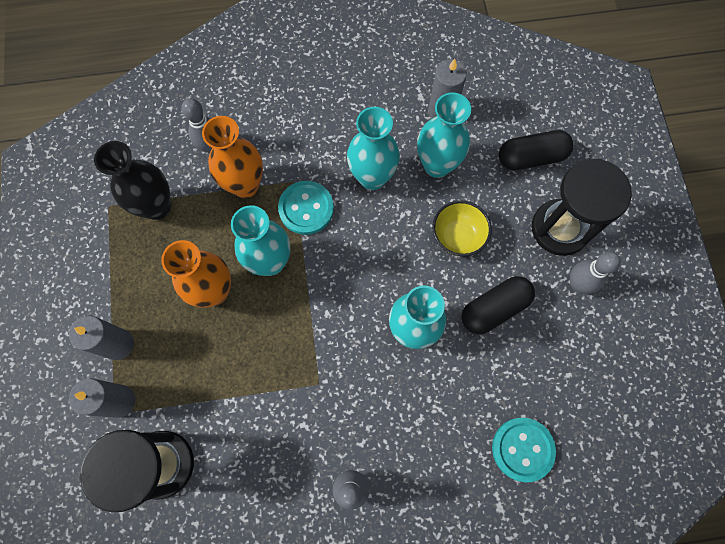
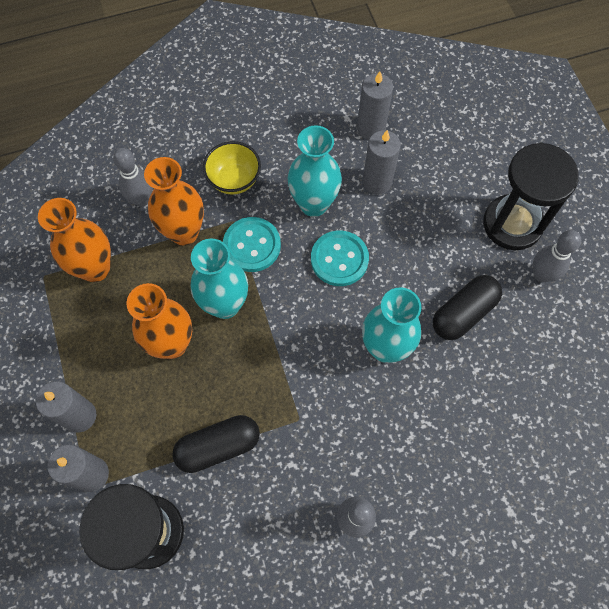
camera: 10 degrees left, 5 degrees down
(157, 207) = (95, 268): black vase -> orange vase
(437, 165) = (377, 182): turquoise vase -> grey candle
(457, 237) = (412, 248): yellow bowl -> yellow bowl (234, 180)
(522, 449) = (521, 448): turquoise button -> turquoise button (339, 259)
(531, 157) = (469, 159): black capsule -> black capsule (218, 446)

